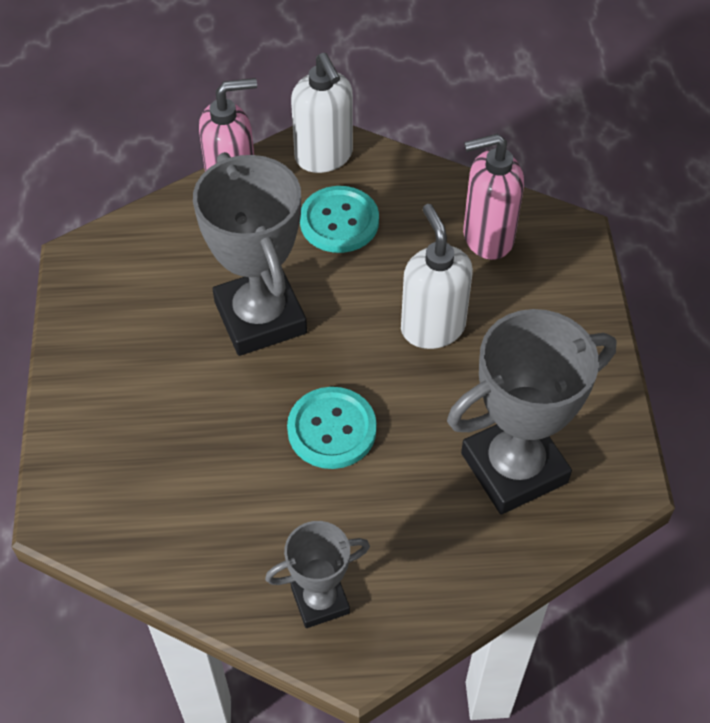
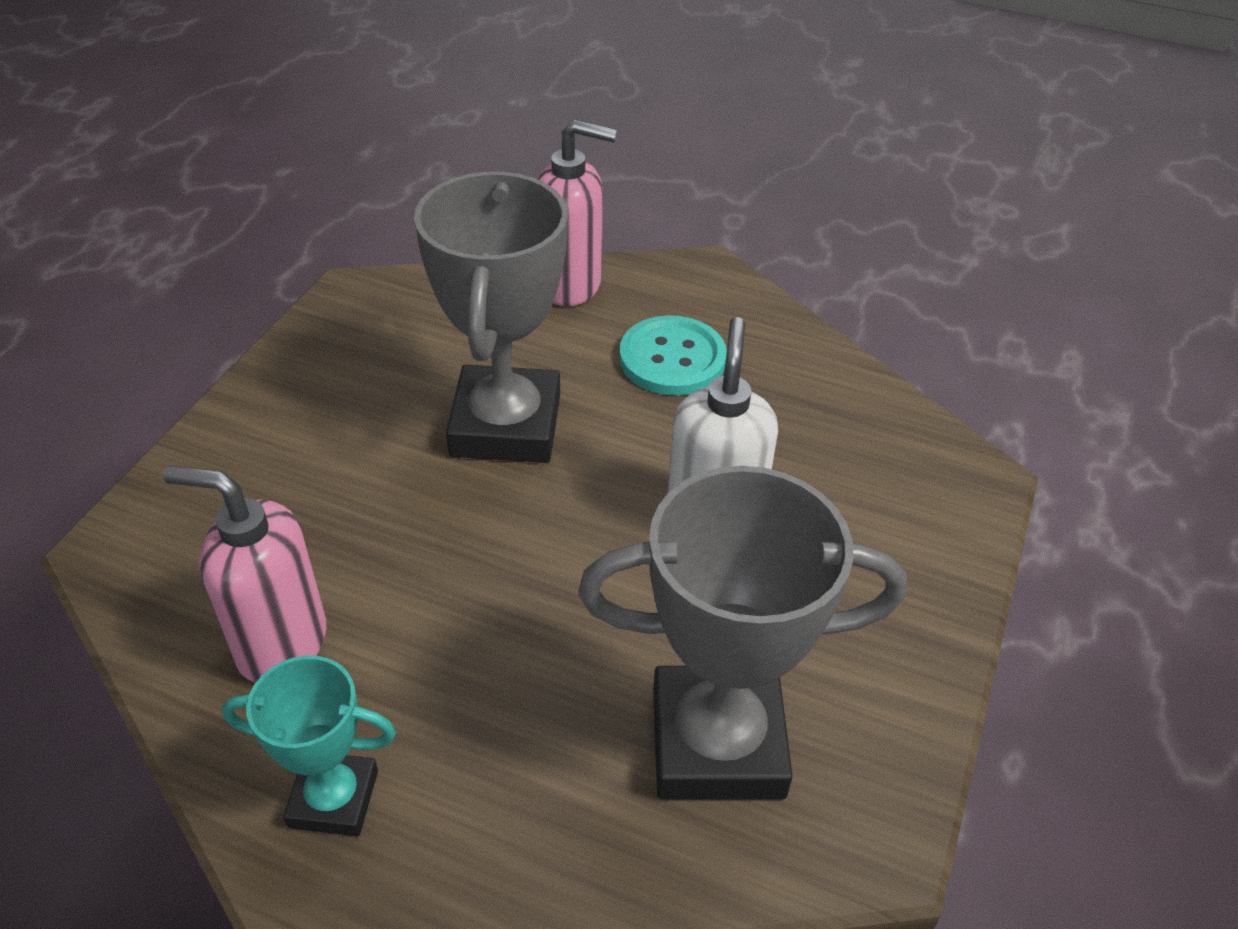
camera: 25 degrees right, 10 degrees down
(320, 600) = (333, 799): grey trophy -> turquoise trophy
(324, 157) = (699, 288): white soap dispenser -> none
(332, 429) = (502, 586): turquoise button -> none
(487, 237) = (852, 441): pink soap dispenser -> pink soap dispenser (281, 644)

